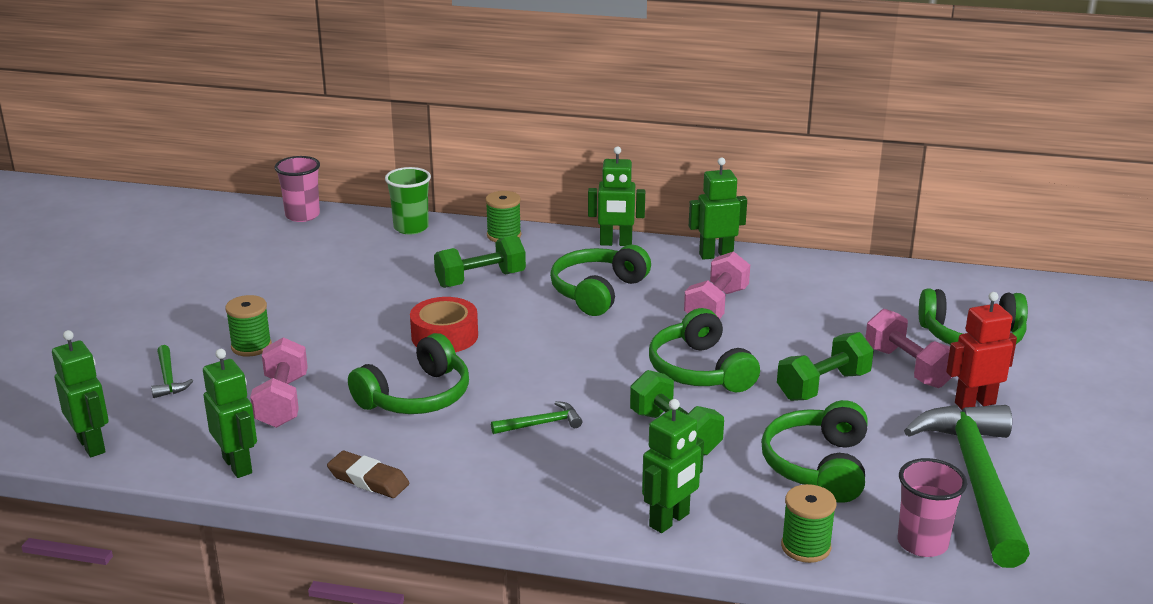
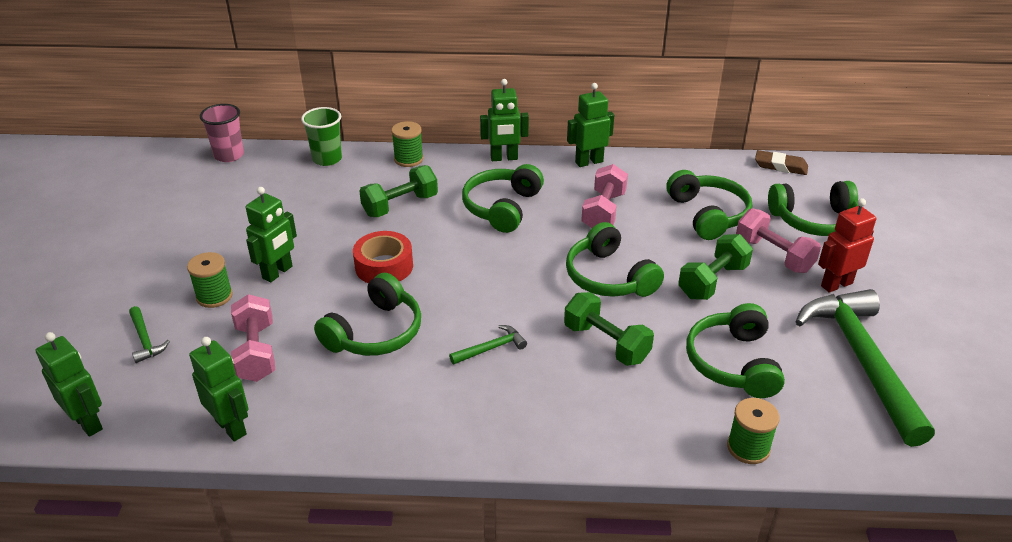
camera: 10 degrees left, 10 degrees up
(368, 479) = (354, 427): brown eraser -> brown eraser (780, 166)
(669, 520) = (628, 435): green robot -> green robot (278, 272)
(842, 320) = (708, 214): none -> green headphones
(922, 543) = (840, 430): pink cup -> none

